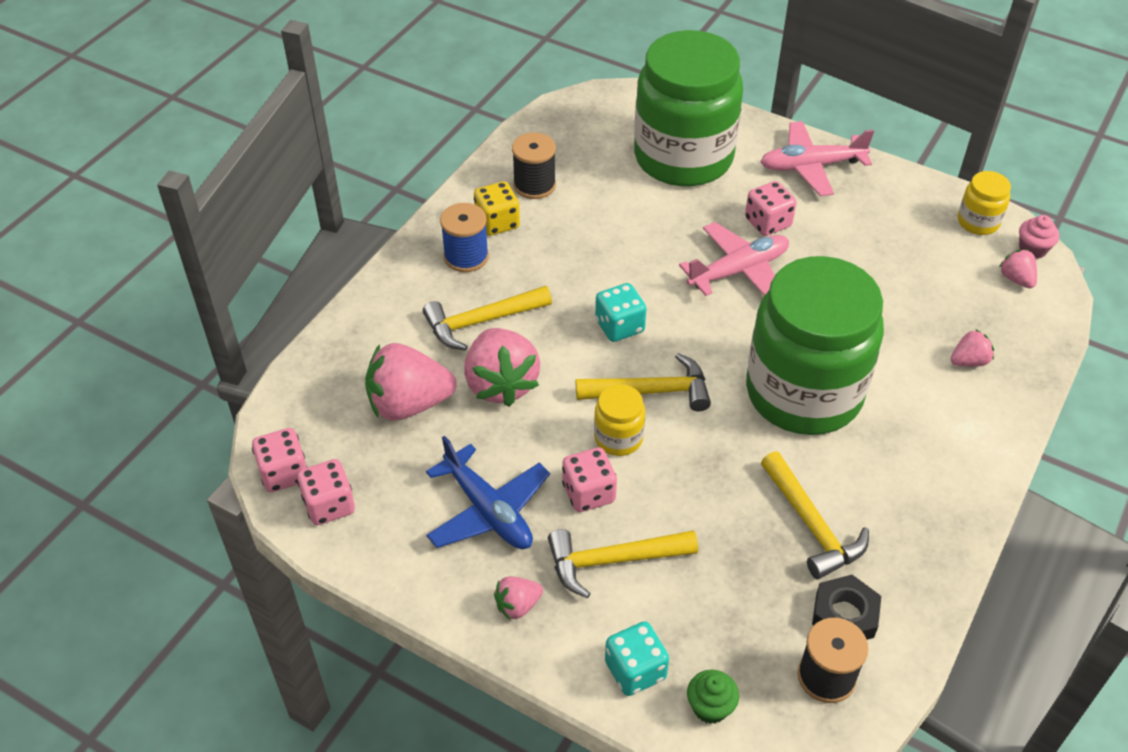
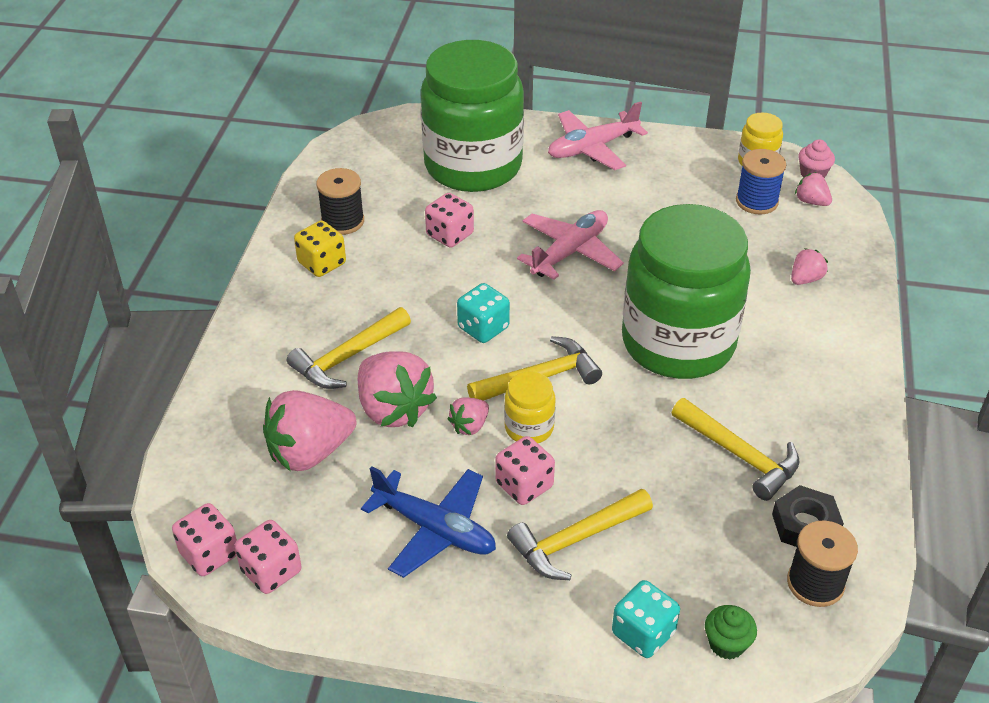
camera: 20 degrees left, 5 degrees down
(466, 256) = (305, 302): blue spool -> blue spool (756, 201)
(517, 605) = (504, 609): pink strawberry -> pink strawberry (469, 426)
(768, 223) = (576, 204): pink dice -> pink dice (450, 235)

